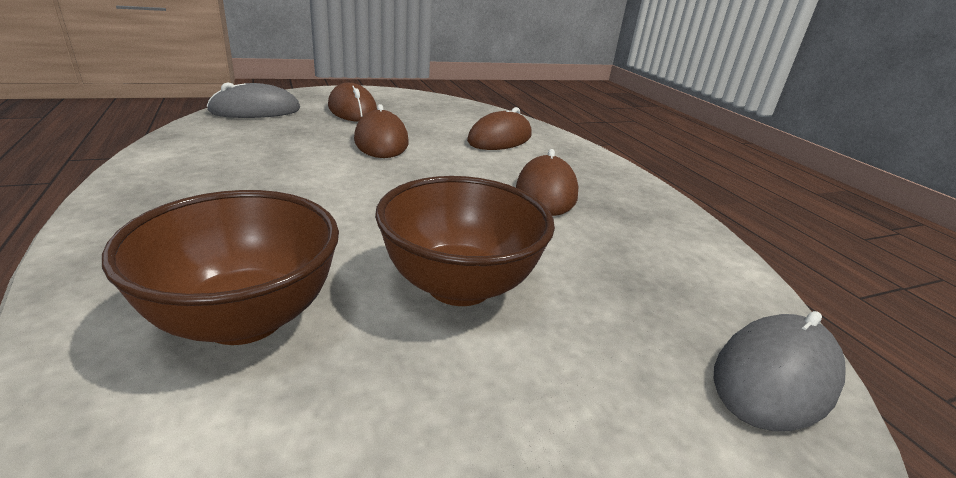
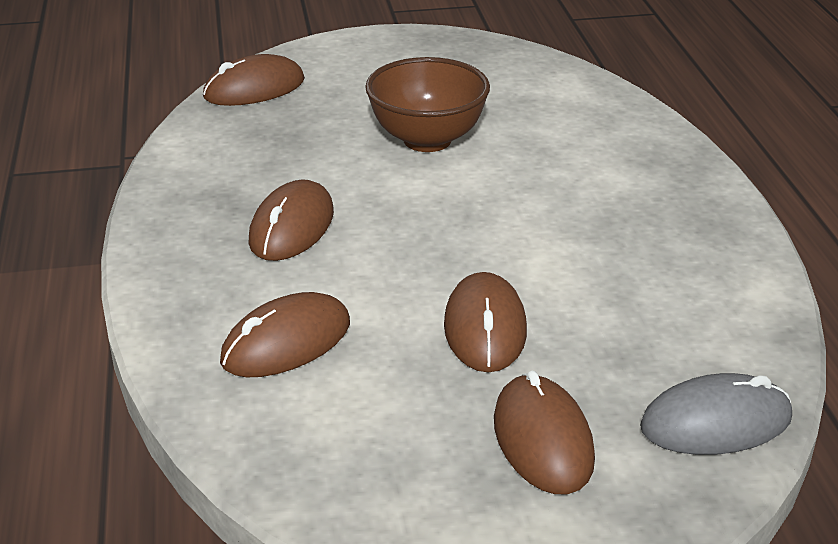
camera: 165 degrees left, 5 degrees up
(245, 318) = (568, 128): brown bowl -> none
(775, 376) = (254, 88): grey mouse -> brown mouse

